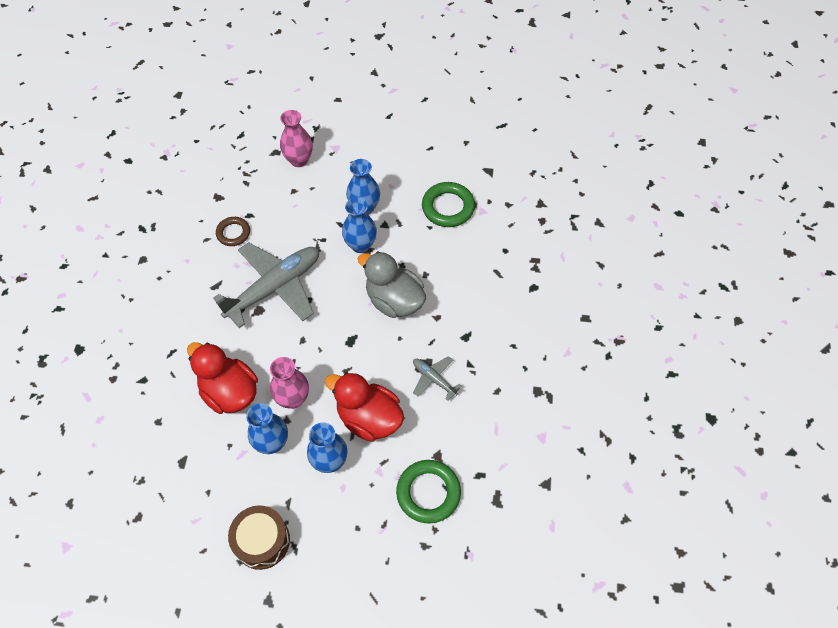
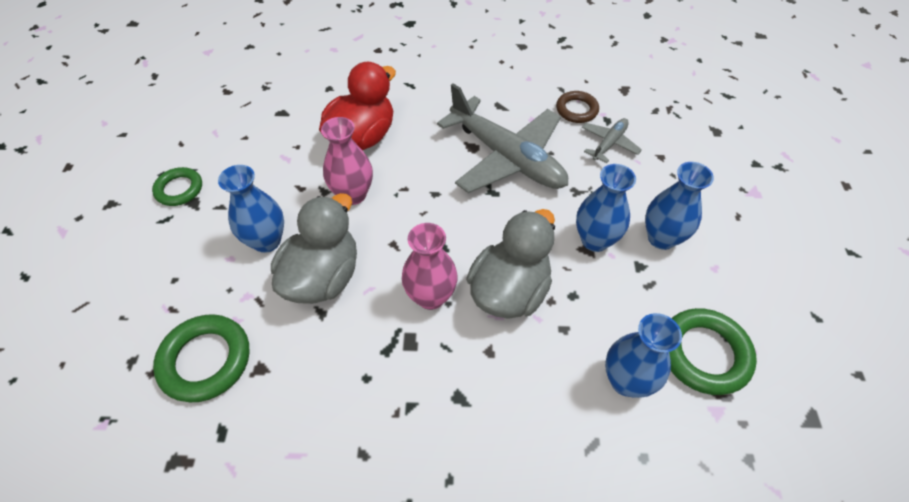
camera: 85 degrees right, 5 degrees down
(262, 541) = (179, 189): brown drum -> green ring
(272, 443) = (296, 182): blue vase -> blue vase (626, 381)
(299, 160) = (714, 156): pink vase -> pink vase (431, 296)
(369, 418) = (323, 277): red duck -> grey duck
(434, 379) = (382, 355): grey plane -> grey plane (609, 144)

